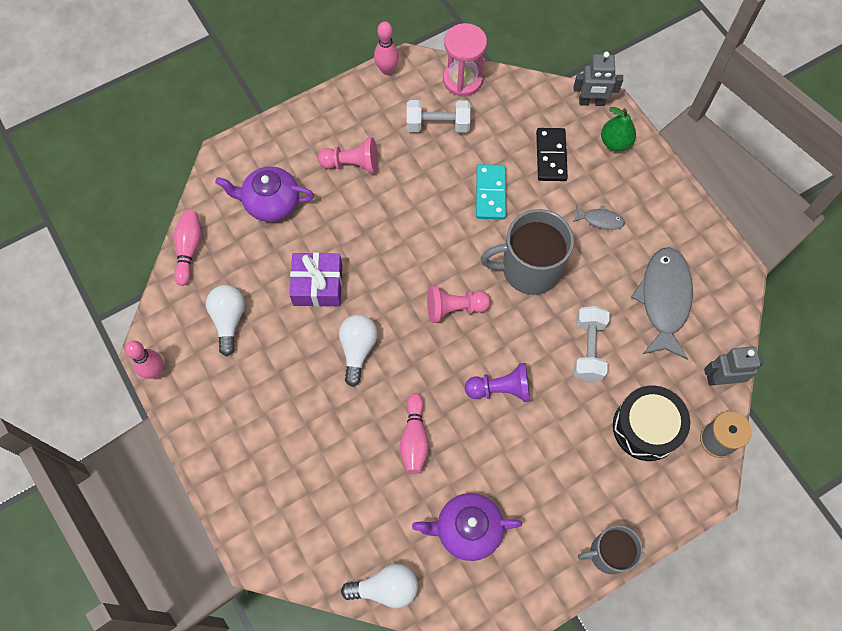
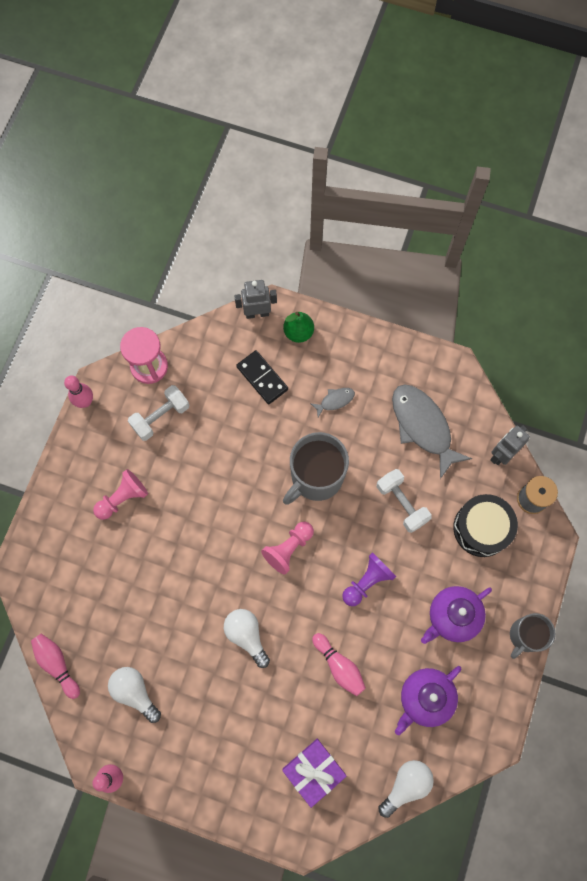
camera: 40 degrees left, 5 degrees up
(271, 203) = (88, 577): purple teapot -> purple teapot (453, 616)
(318, 285) = (177, 612): purple gift -> purple gift (313, 771)
(490, 193) = (242, 441): turquoise domino -> none
(591, 102) = (257, 313): grey robot -> grey robot turned 150 degrees counterclockwise

